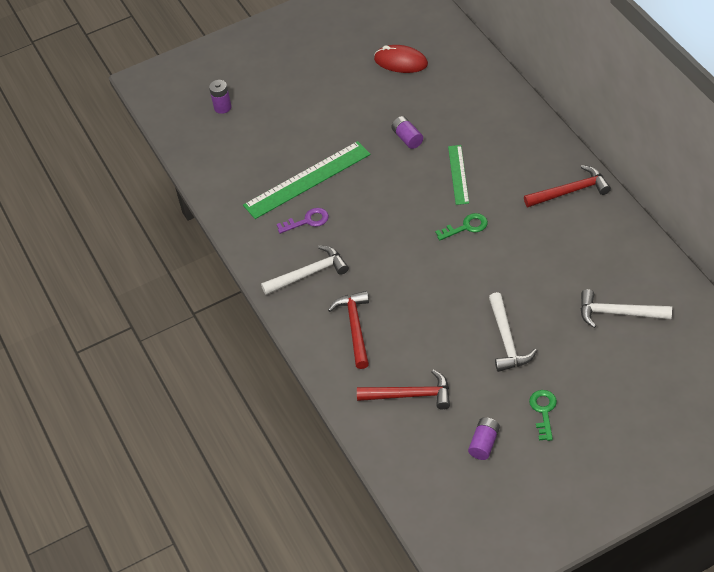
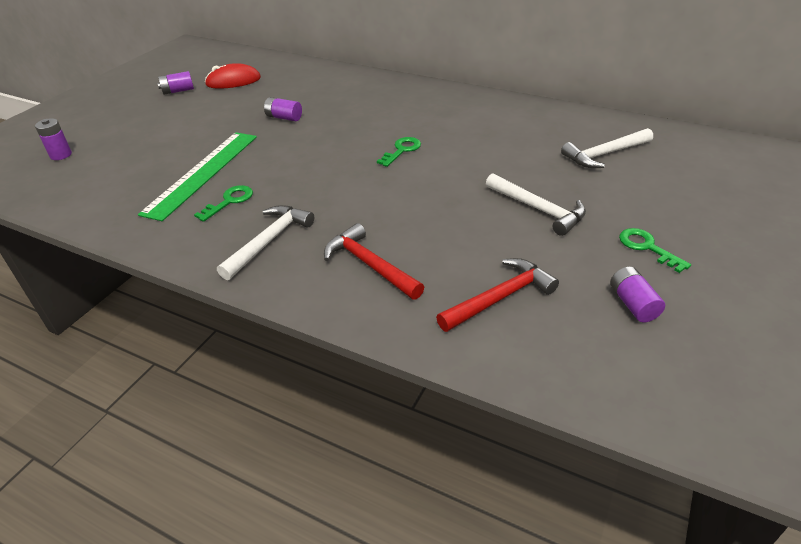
camera: 40 degrees left, 10 degrees down
(307, 221) = (229, 201): purple key -> green key
(347, 56) = (178, 91): none -> purple battery
(458, 174) = (356, 123): green ruler -> none
(570, 191) = (464, 103): red hammer -> none

